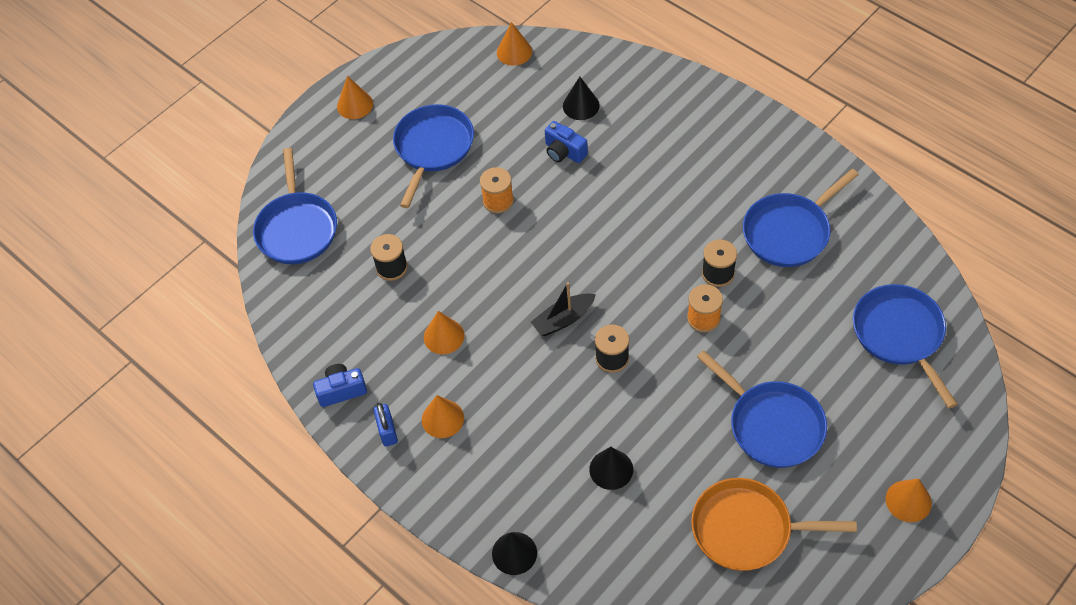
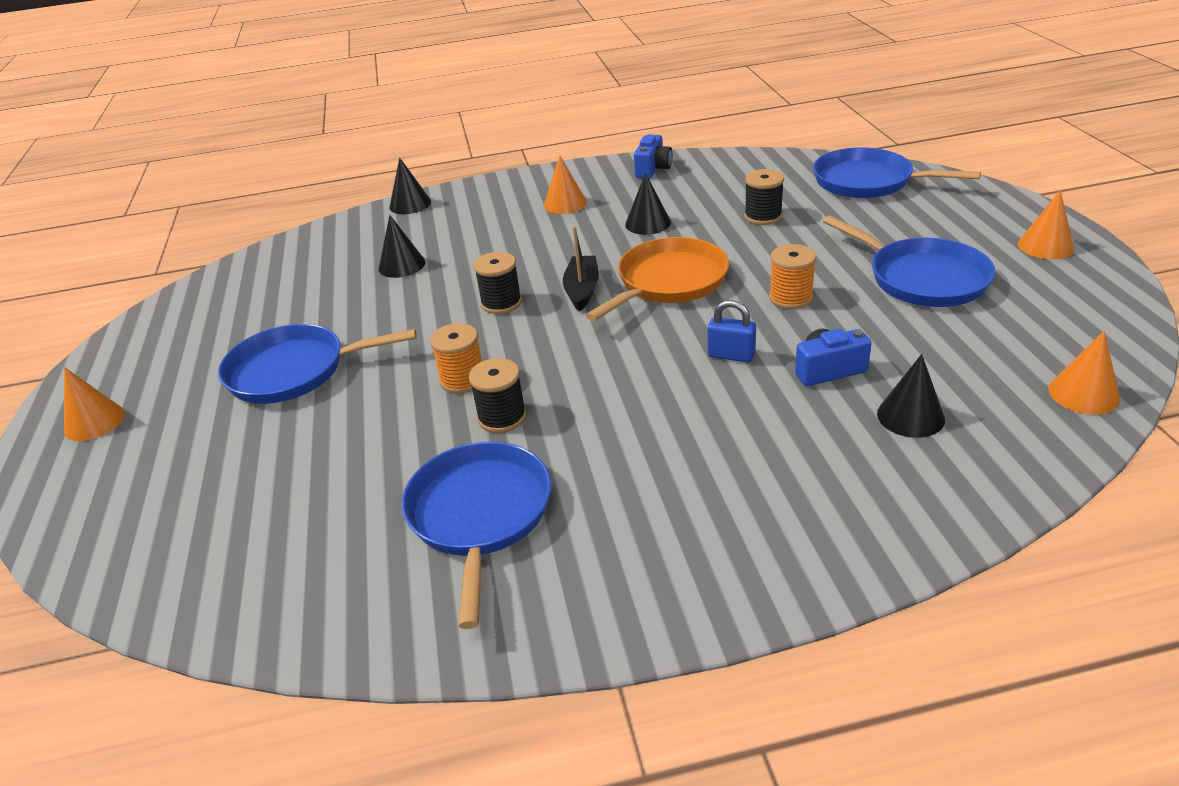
camera: 125 degrees right, 20 degrees down
(387, 431) = (587, 179): blue padlock -> blue padlock (731, 355)
(444, 336) = (648, 223): orange cone -> black cone
(747, 529) = (244, 313): orange pan -> orange pan (668, 282)
(899, 334) = (220, 532): blue pan -> none

